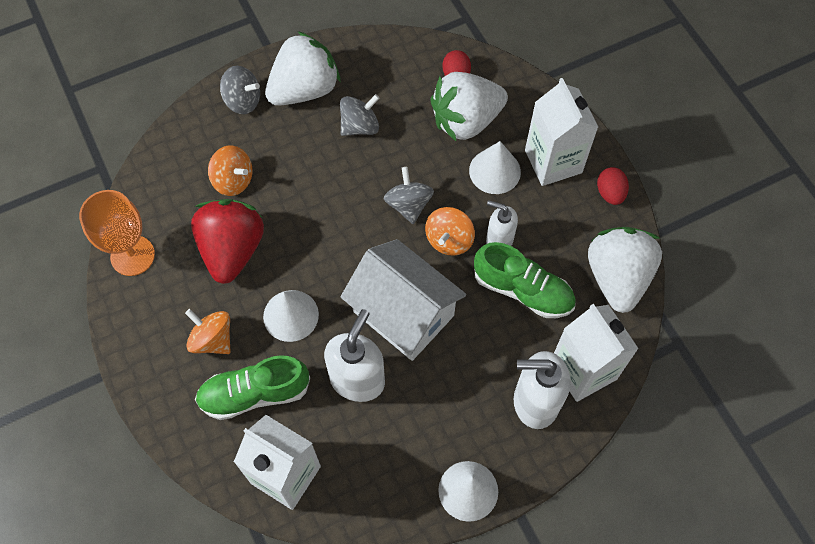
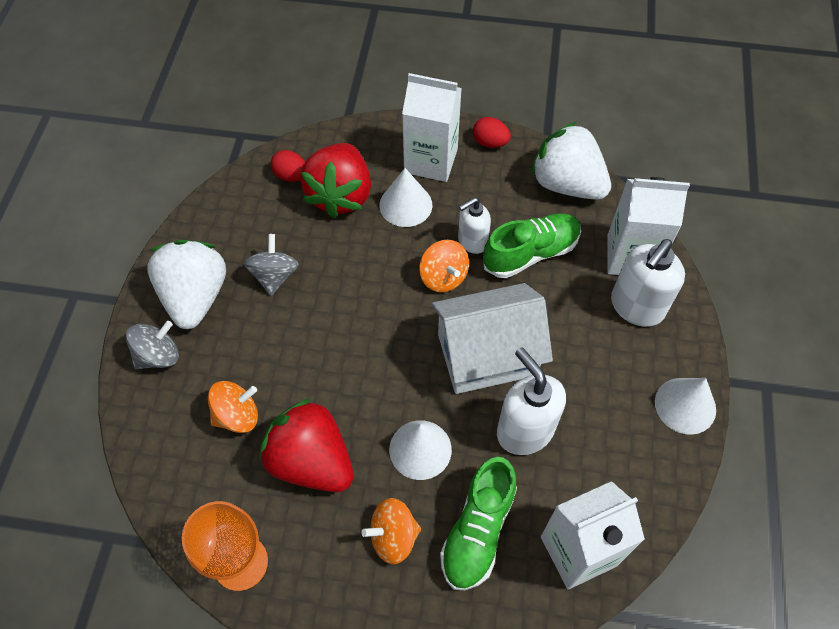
camera: 55 degrees left, 5 degrees down
(408, 205) = (385, 286): grey spinning top -> none
(466, 120) = (340, 195): white strawberry -> red strawberry

